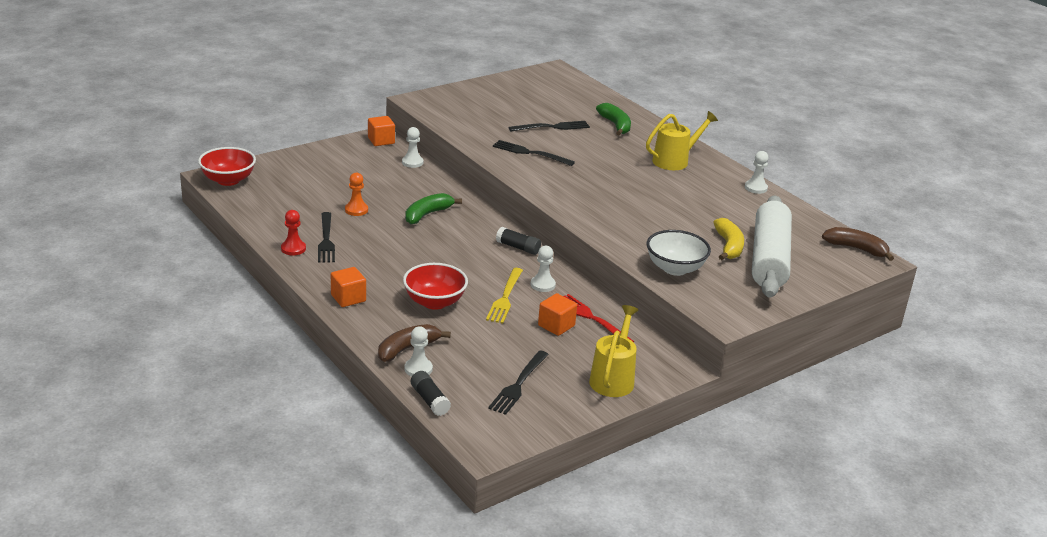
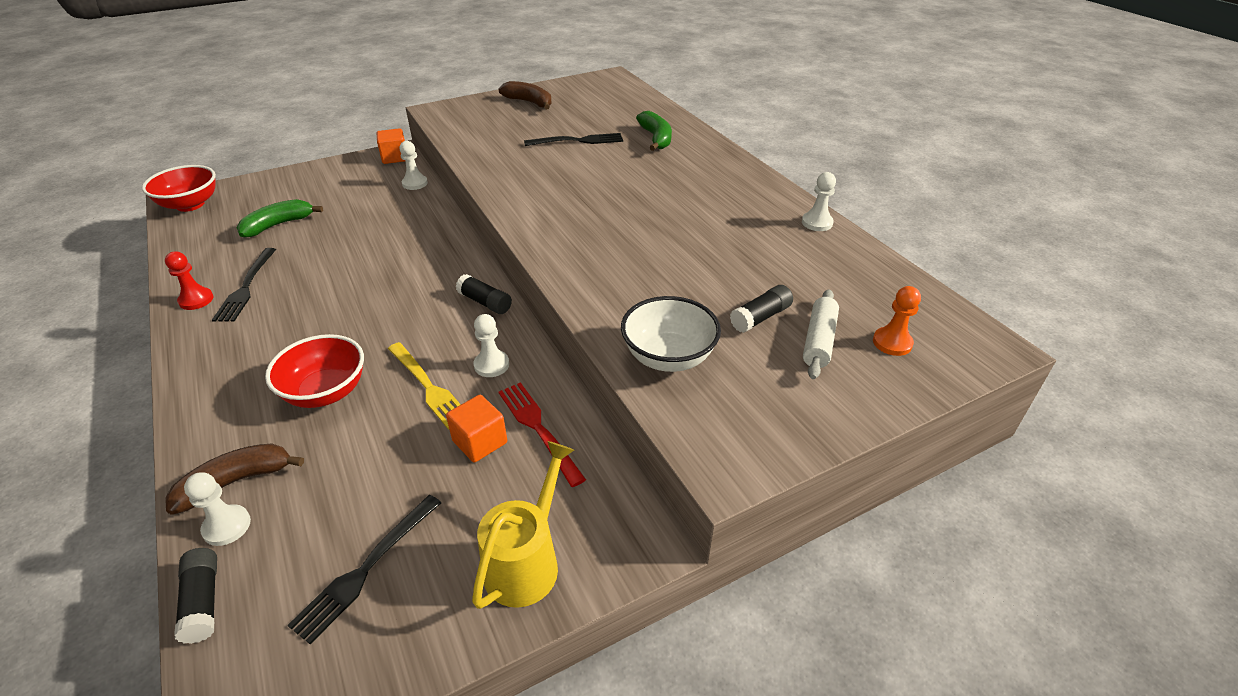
camera: 10 degrees right, 10 degrees up
(348, 298) = (212, 382): orange cube -> none
(356, 210) = (311, 245): orange pawn -> orange pawn (892, 343)
(427, 214) = (394, 252): green banana -> green banana (278, 225)
(505, 298) = (428, 387): yellow fork -> yellow fork turned 60 degrees counterclockwise
(530, 153) = (535, 173): black fork -> none
(675, 161) = (716, 184): yellow watering can -> none
(728, 246) = (760, 317): yellow banana -> black glue stick
(769, 258) = (819, 341): white rolling pin -> white rolling pin, size x0.47
(856, 249) = (957, 325): brown banana -> brown banana (529, 102)

